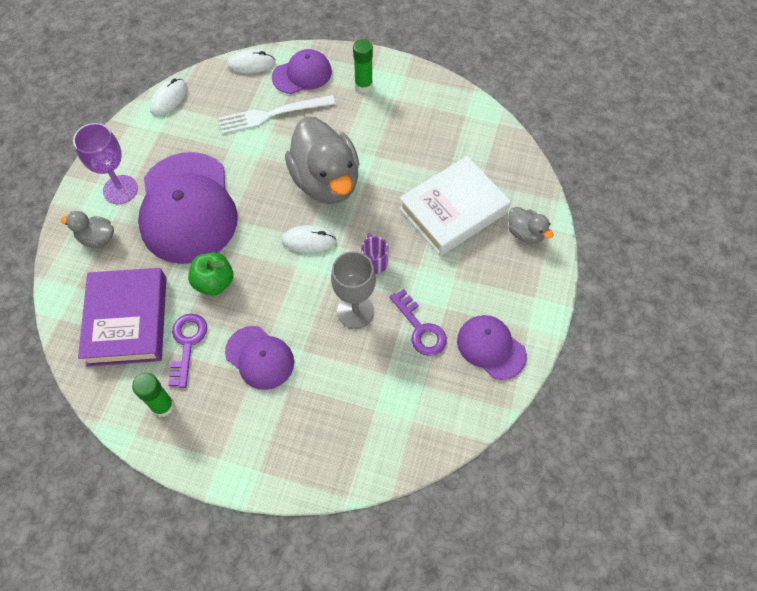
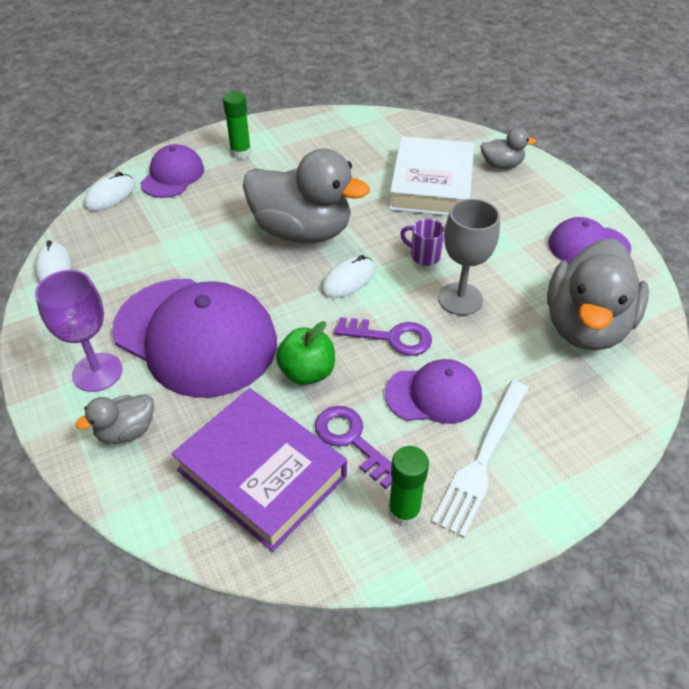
camera: 45 degrees left, 15 degrees down
(273, 114) = (184, 217): white fork -> white fork (482, 459)
(404, 399) = (586, 326): none -> grey duck
(420, 328) = (524, 272): purple key -> purple key (391, 337)

